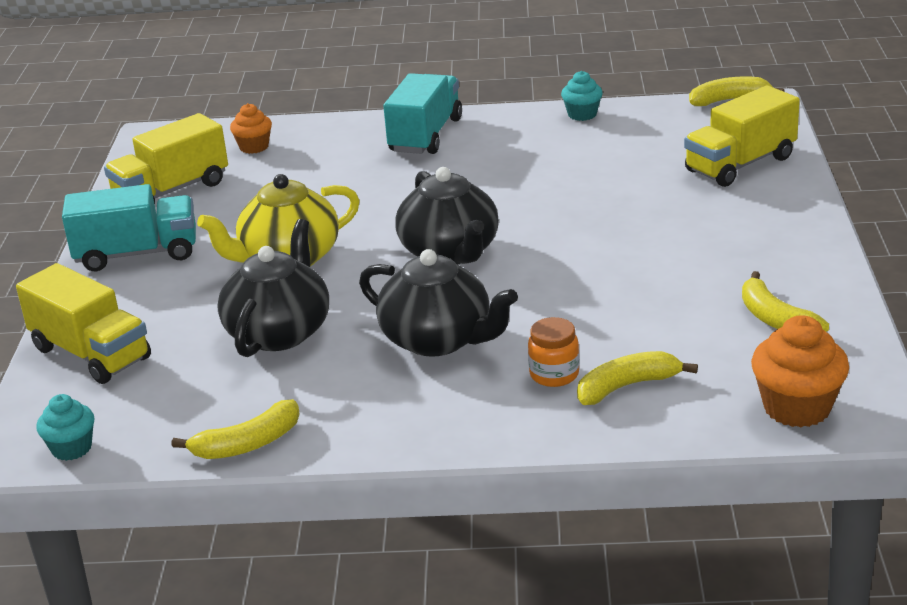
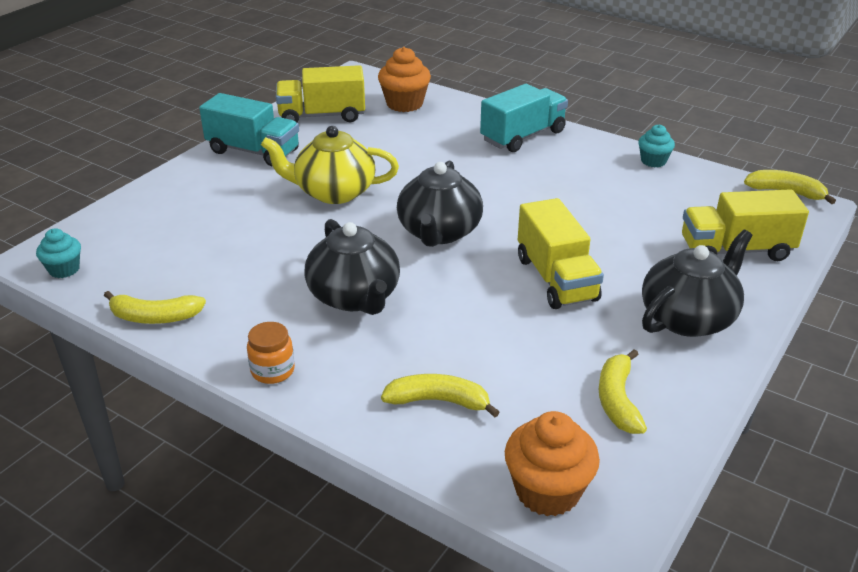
camera: 30 degrees right, 5 degrees up
(91, 354) = (150, 209): yellow truck -> yellow truck (556, 279)
(254, 147) = (404, 104): orange cupcake -> orange cupcake, size x1.63
(279, 332) = (267, 243): black teapot -> black teapot (688, 318)
(554, 374) = (399, 364): orange jar -> orange jar (273, 371)

